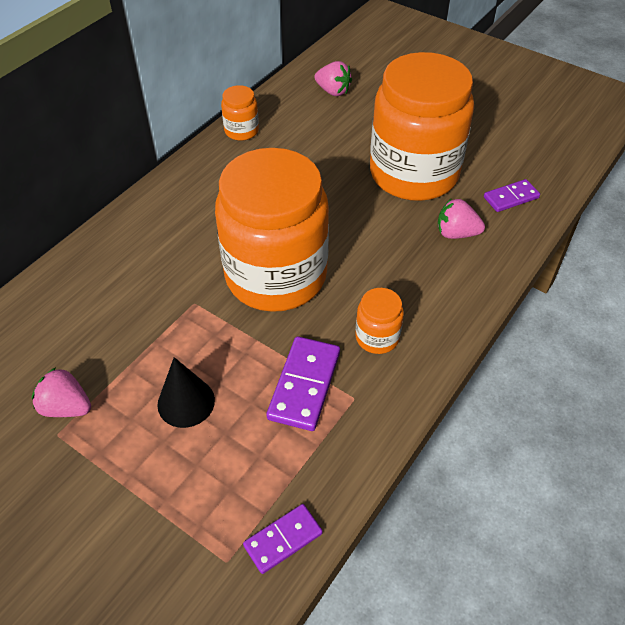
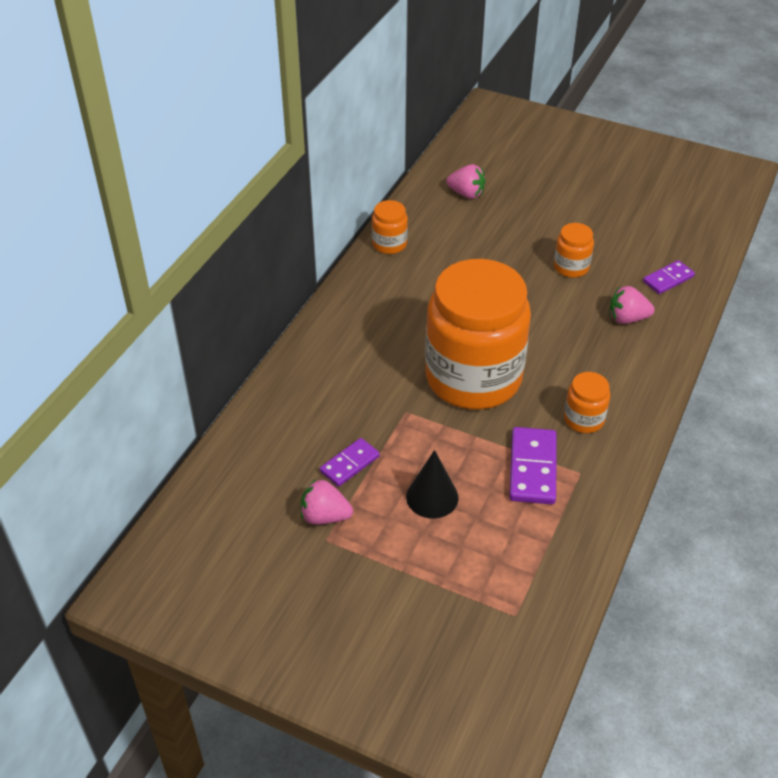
camera: 10 degrees left, 5 degrees down
(283, 539) = (557, 591): purple domino -> purple domino (349, 464)
(414, 174) = (571, 267): orange jar -> orange jar, size x0.41

